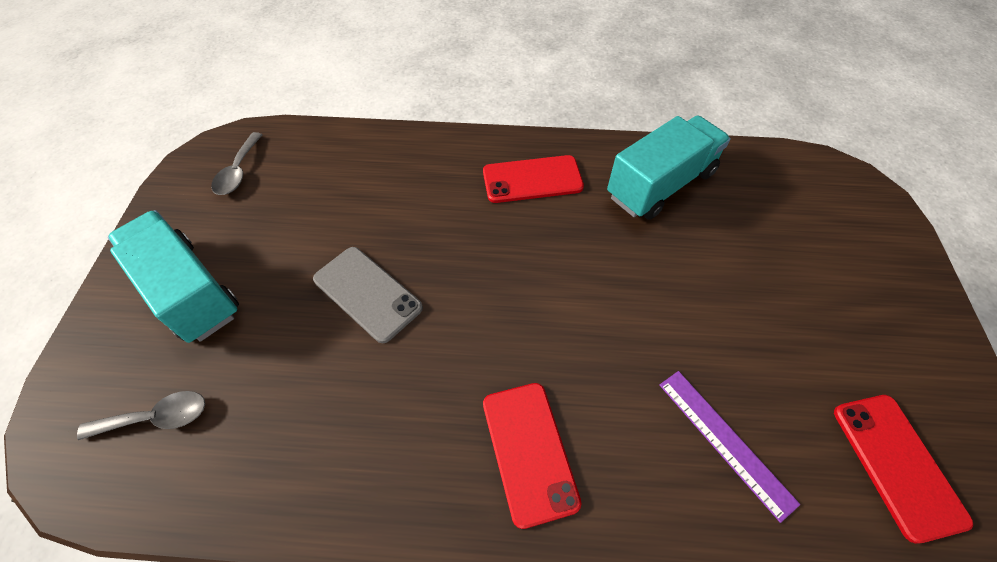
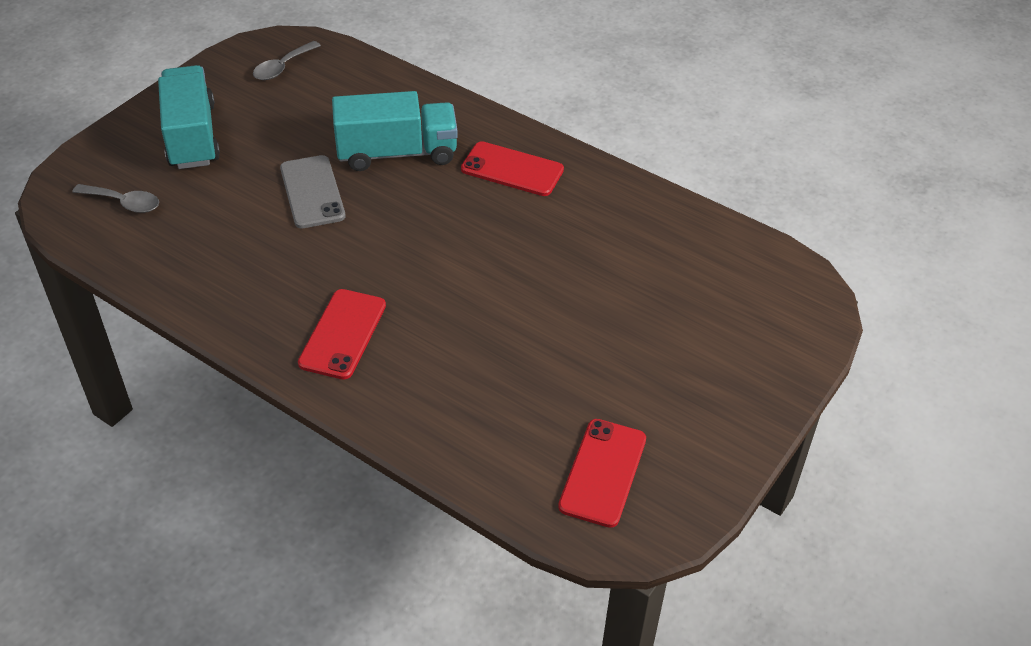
camera: 30 degrees right, 10 degrees down
(661, 185) = (622, 220): turquoise truck -> turquoise truck (397, 153)
(724, 441) = (486, 396): purple ruler -> none

